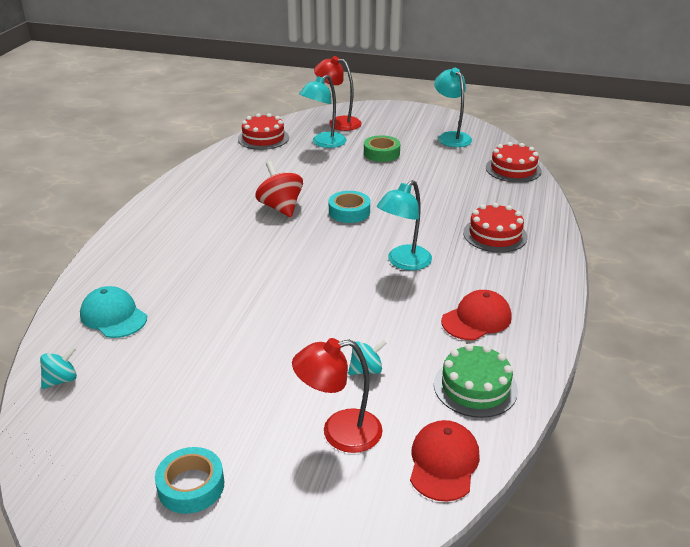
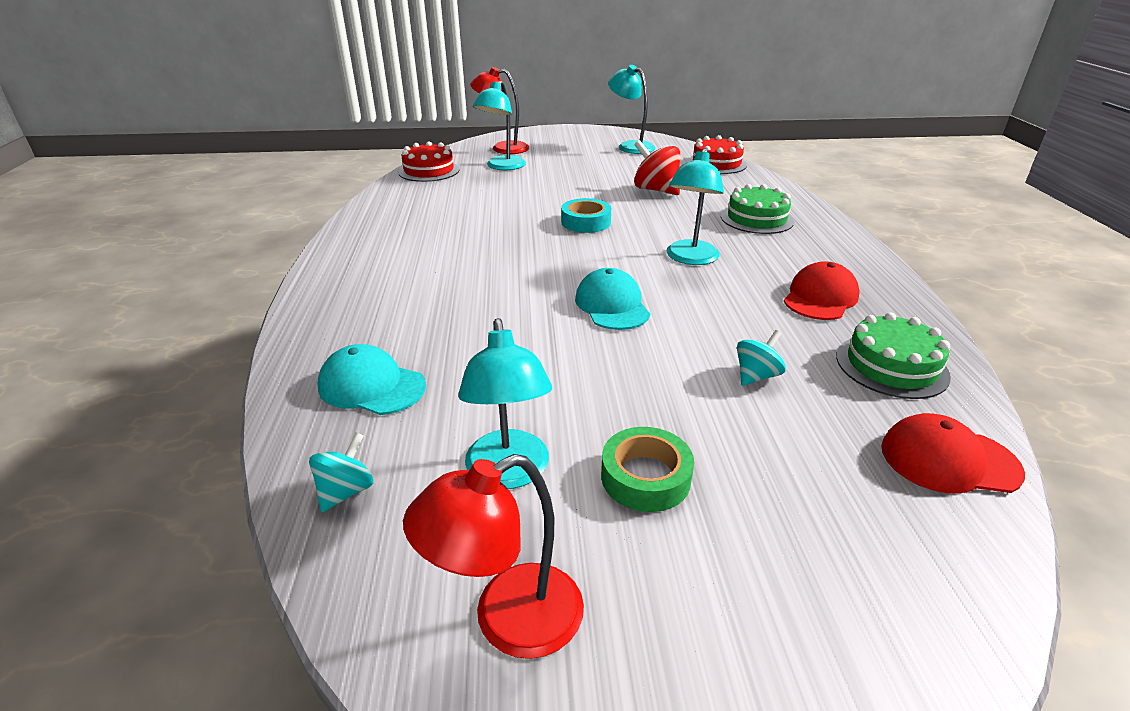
camera: 20 degrees left, 0 degrees up
(156, 394) = (509, 473): none -> turquoise lamp
(191, 486) = (665, 593): turquoise tape -> none
(280, 207) = (503, 230): red spinning top -> red spinning top (656, 190)
(310, 291) = (612, 305): none -> turquoise cap
(339, 433) = (796, 458): red lamp -> red lamp (508, 621)
(381, 153) = (572, 167): green tape -> green tape (645, 477)
(443, 463) = (949, 460): red cap -> red cap turned 75 degrees counterclockwise
(495, 235) = (756, 219): red cake -> green cake

